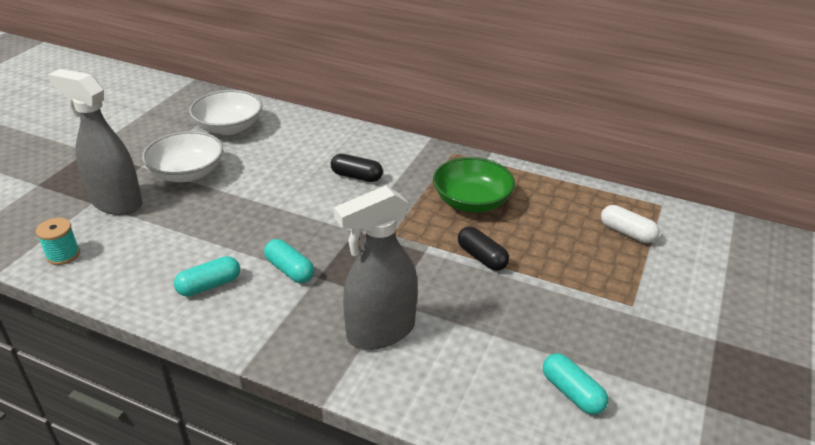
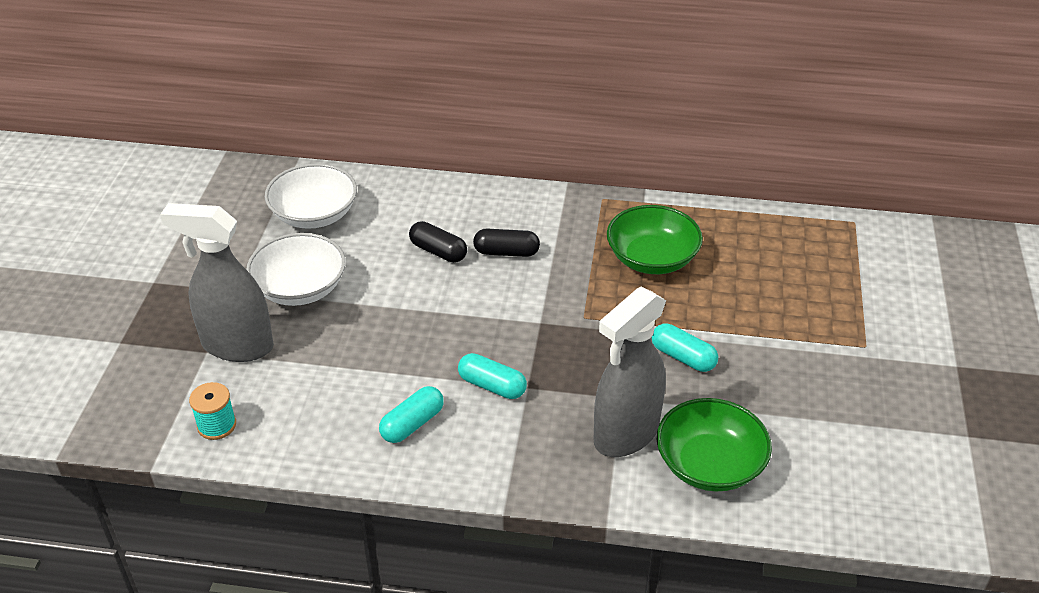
camera: 15 degrees left, 5 degrees up
(442, 374) = (709, 464): none -> green bowl
(482, 257) = (692, 325): black capsule -> black capsule (438, 251)
(572, 392) = (842, 453): turquoise capsule -> turquoise capsule (683, 357)
(627, 233) = (831, 263): white capsule -> none

